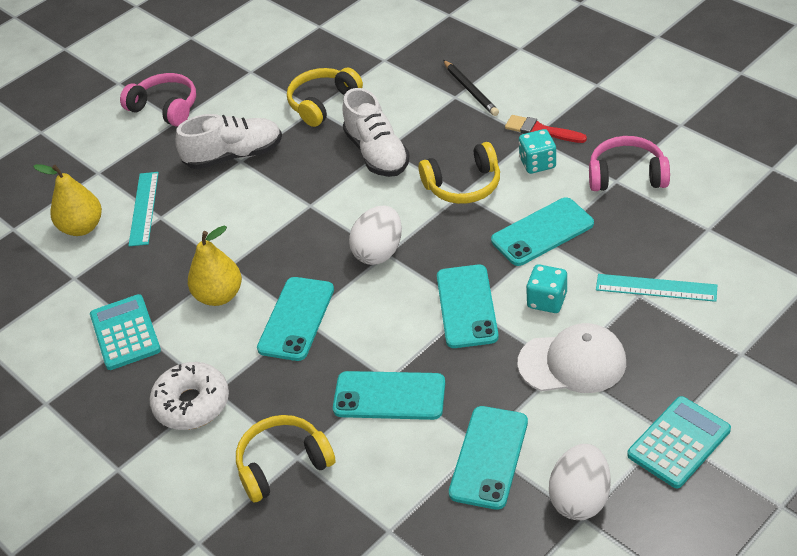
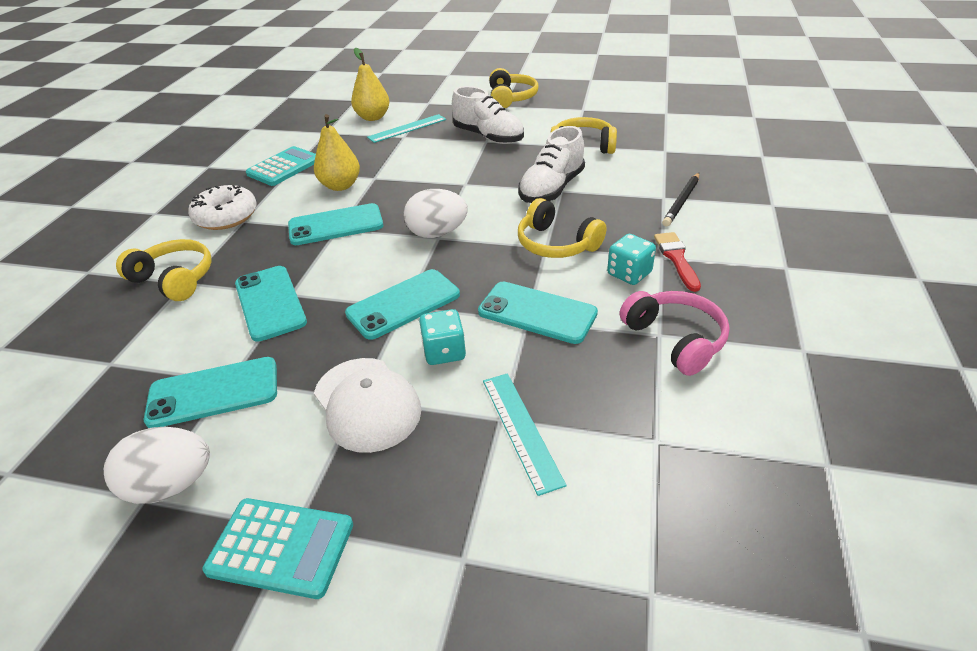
camera: 55 degrees right, 5 degrees down
(165, 108) = (511, 98): pink headphones -> yellow headphones

